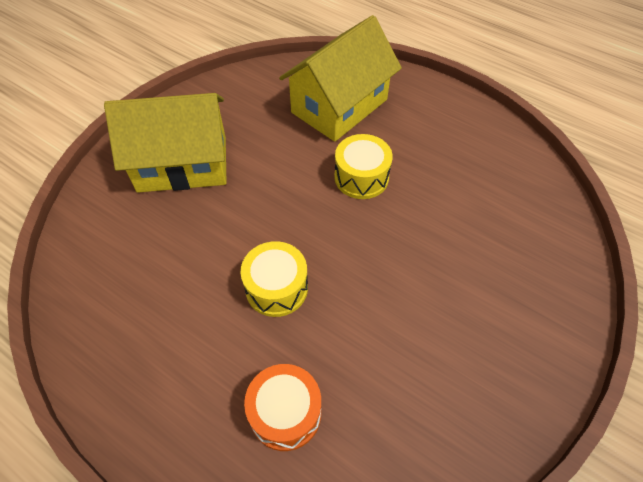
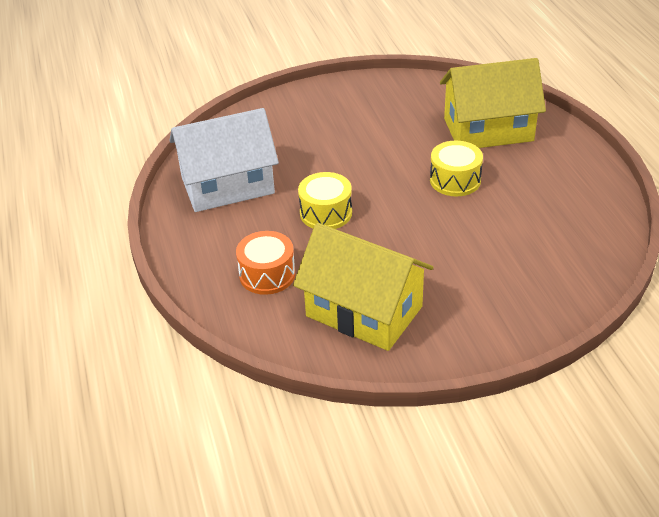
camera: 40 degrees right, 15 degrees down
(138, 315) = (227, 185): none -> white house
(182, 164) = (332, 118): yellow house -> yellow house (364, 311)

